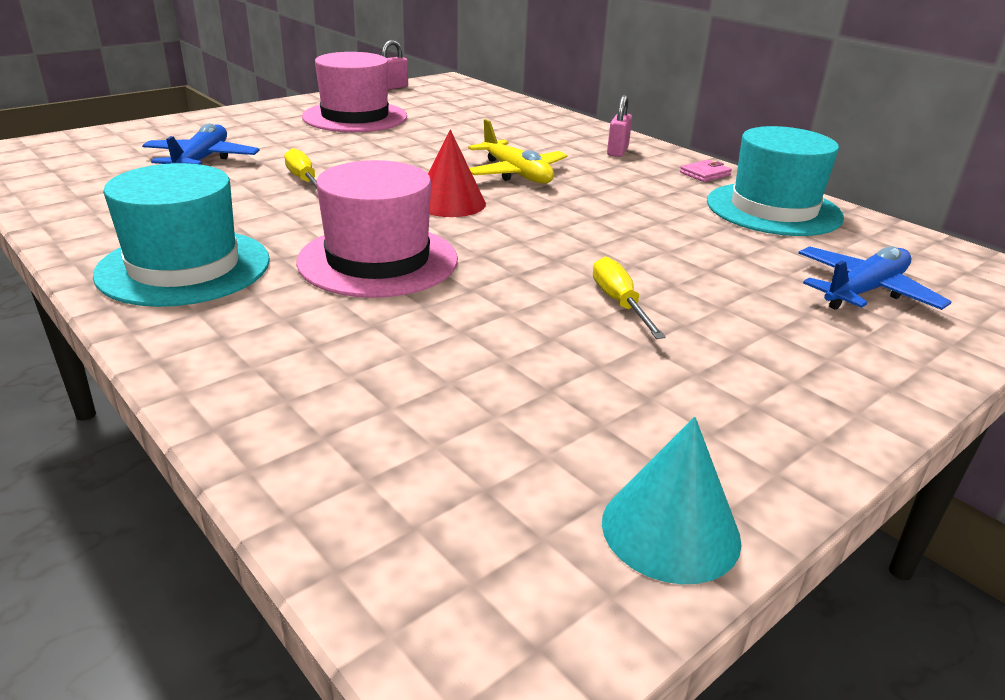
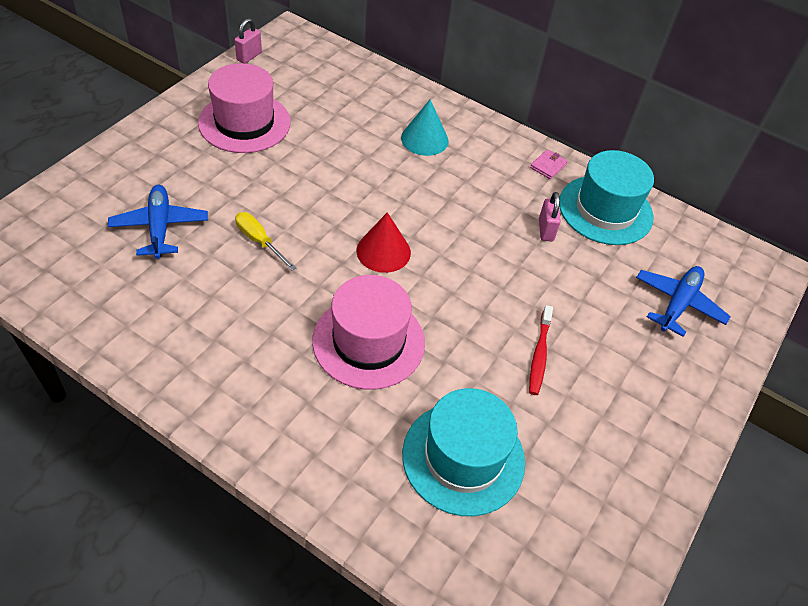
camera: 20 degrees left, 20 degrees up
(184, 267) = (241, 383): turquoise hat -> turquoise hat (463, 457)
(516, 174) = (414, 196): yellow plane -> none
(617, 151) = (476, 142): pink padlock -> pink padlock (545, 230)
(619, 303) = (539, 354): yellow screwdriver -> red toothbrush
(670, 530) = (622, 550): turquoise cone -> turquoise cone (424, 139)

